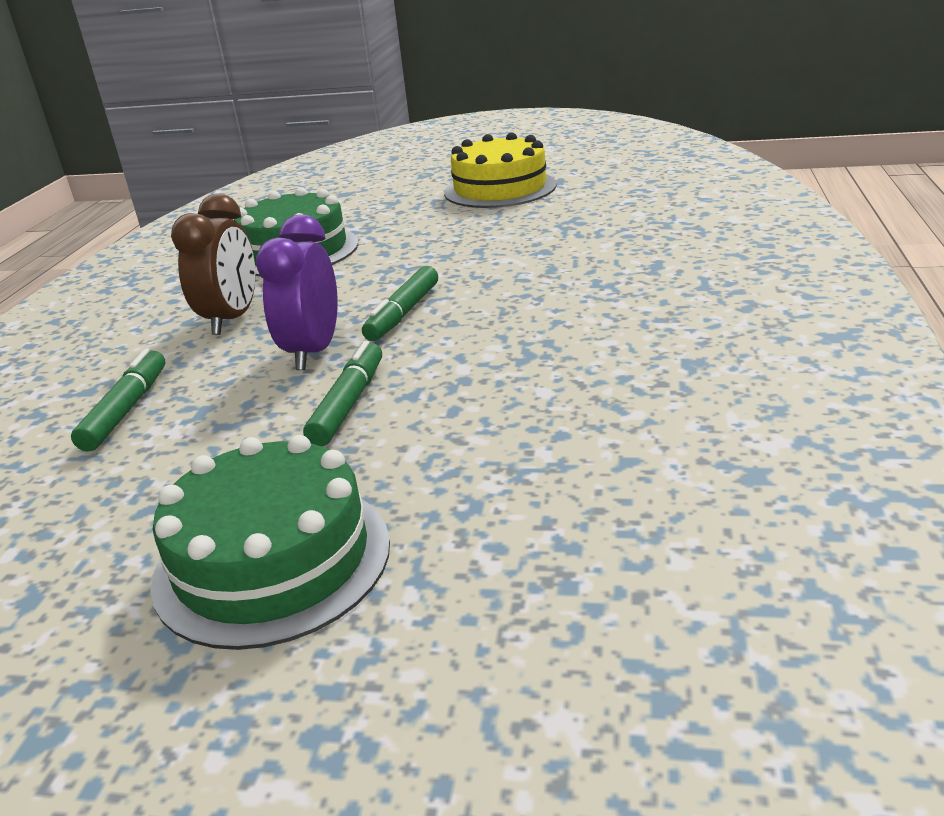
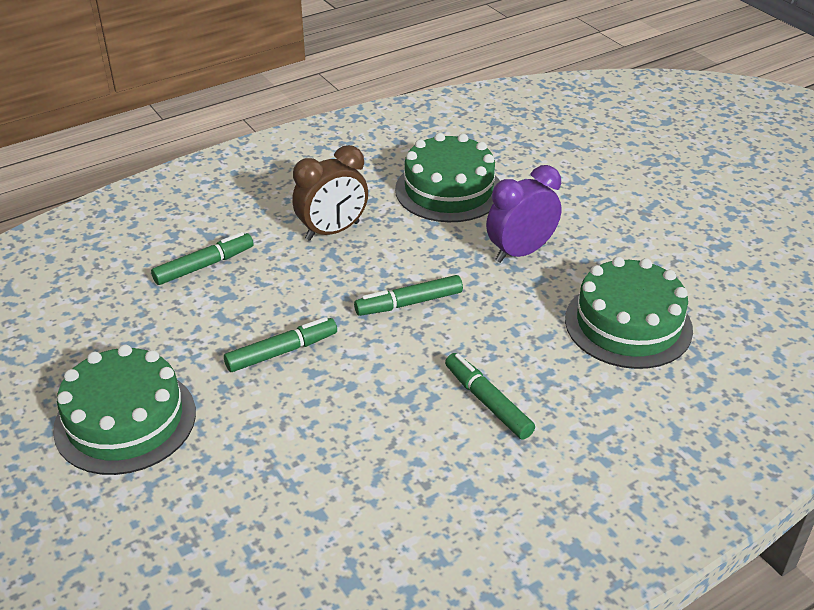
camera: 45 degrees right, 10 degrees up
(313, 352) = (325, 296): purple clock -> purple clock (520, 252)
(500, 189) = (666, 221): yellow cake -> none
(590, 234) = (628, 324): none -> green cake
(594, 318) = (487, 402): none -> green marker

